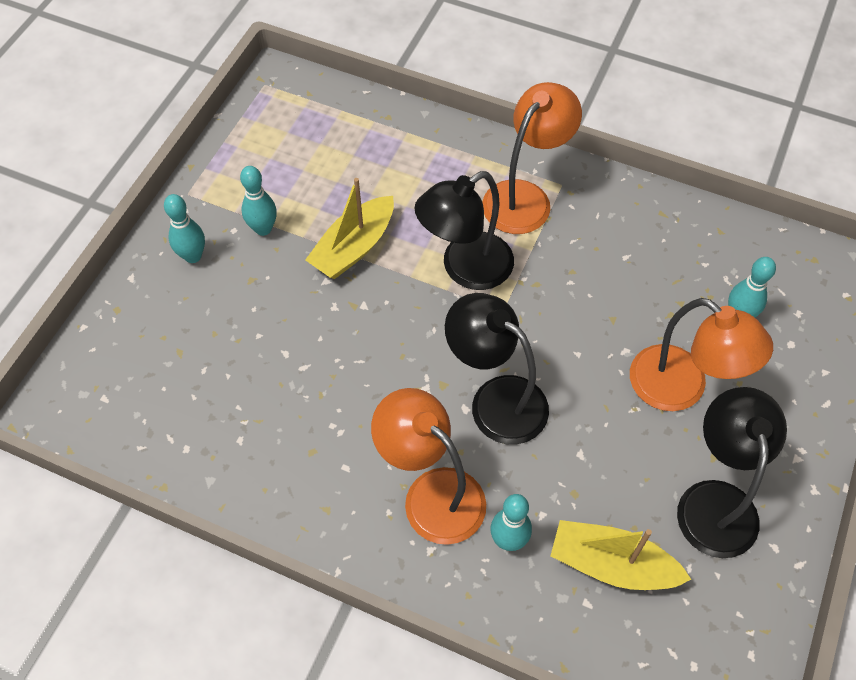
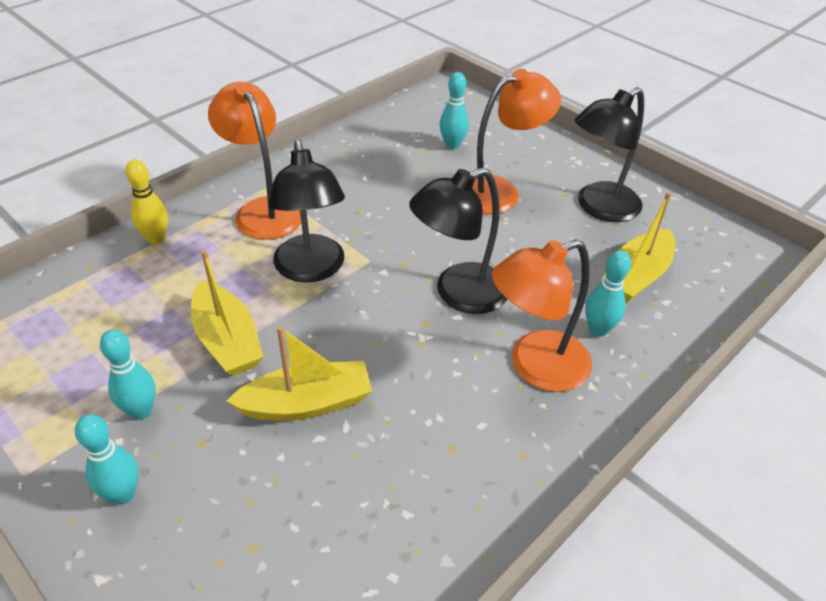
camera: 70 degrees left, 15 degrees down
(314, 331) = (307, 403): none -> yellow boat
(443, 141) = (156, 239): none -> yellow bowling pin
(715, 501) = (599, 208): black lamp -> black lamp turned 60 degrees counterclockwise

